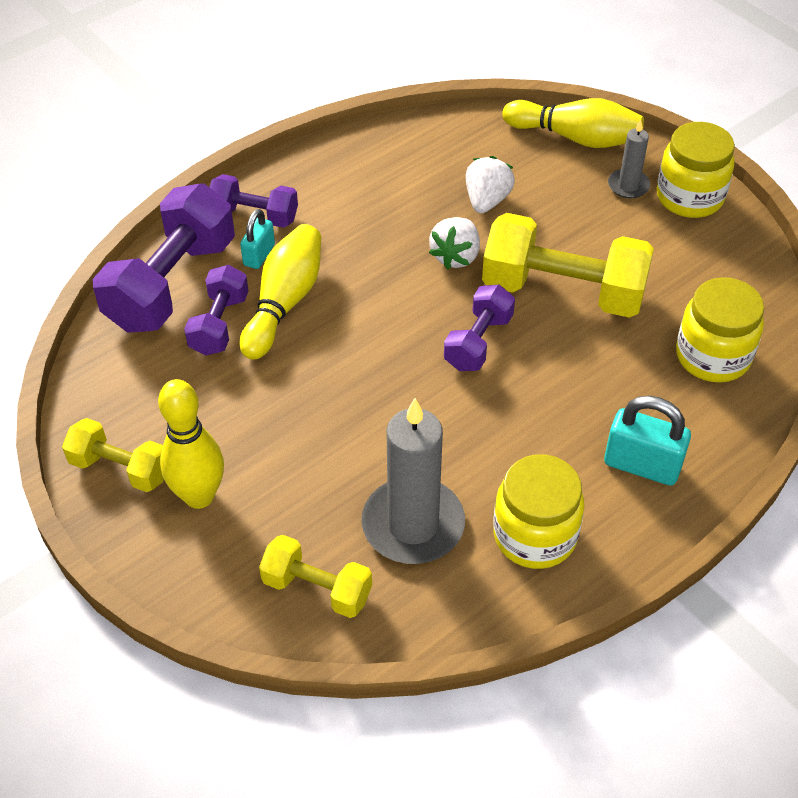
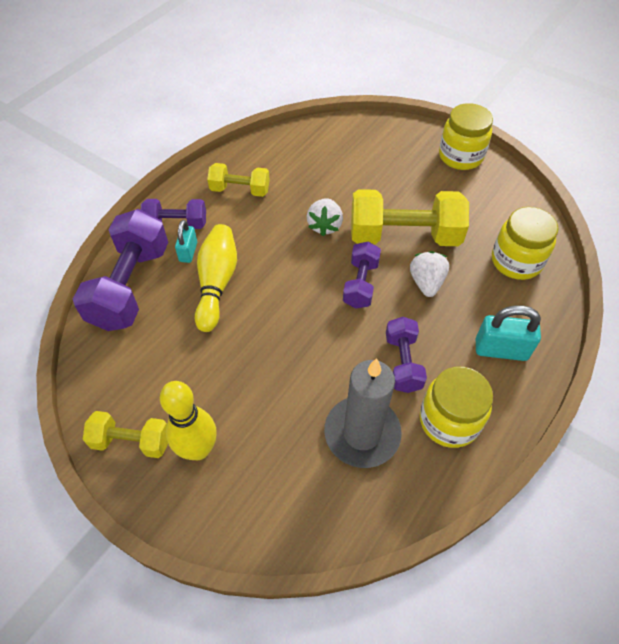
camera: 15 degrees left, 5 degrees up
(219, 324) = (174, 309): purple dumbbell -> purple dumbbell (403, 362)
(317, 589) = (309, 503): yellow dumbbell -> yellow dumbbell (240, 190)
(487, 200) = (332, 183): white strawberry -> white strawberry (426, 282)
(575, 137) = (374, 130): yellow bowling pin -> none
(628, 186) = (419, 156): grey candle -> none

